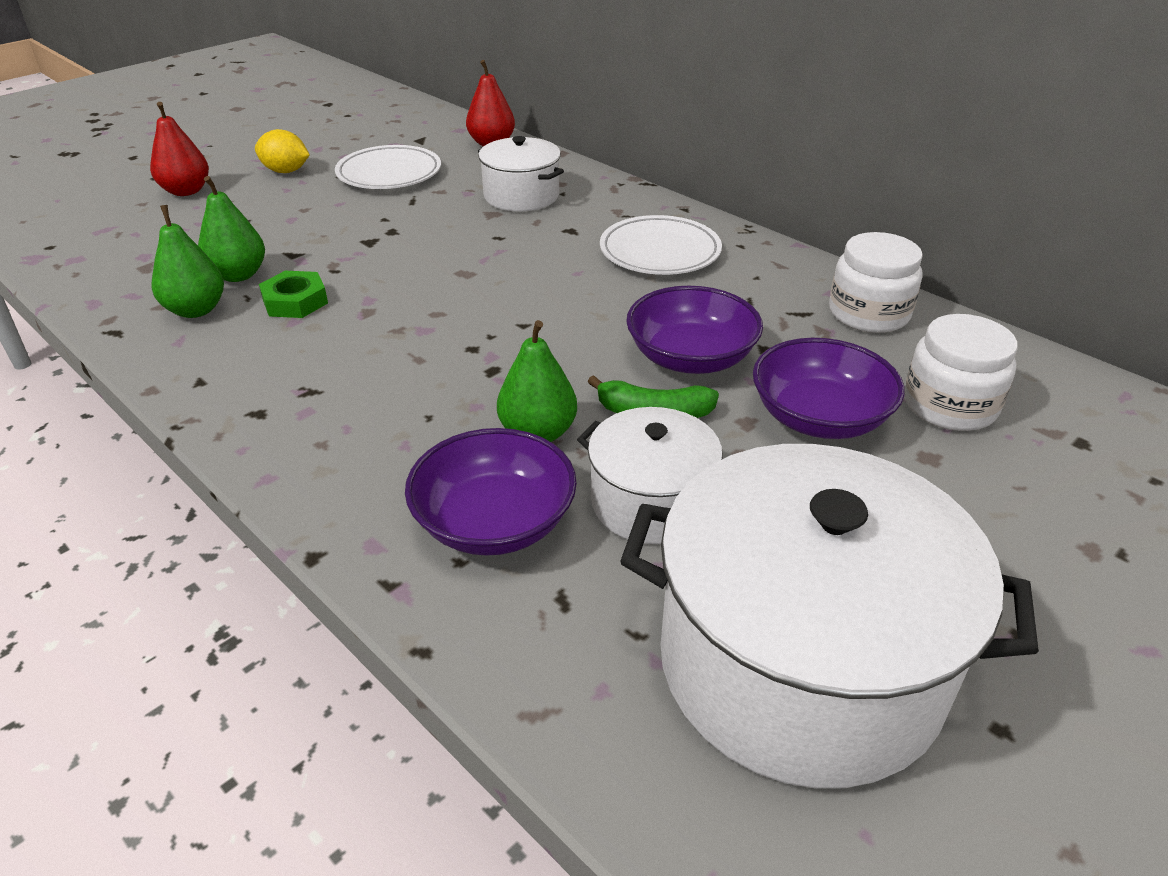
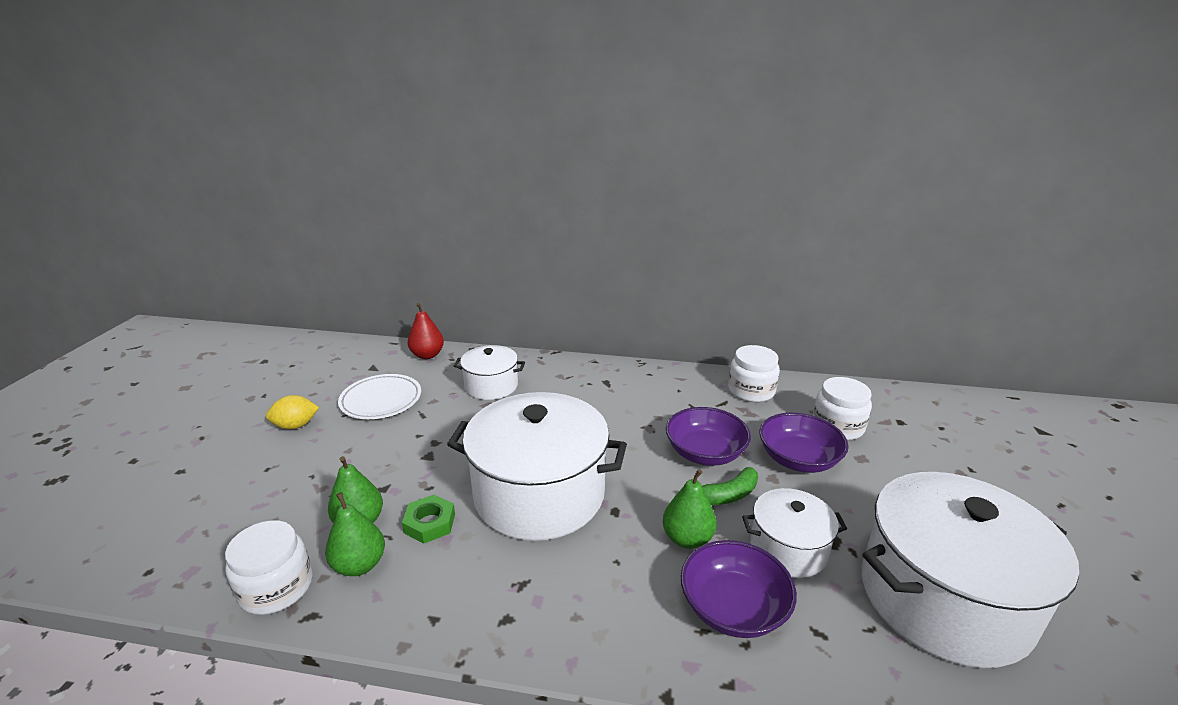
camera: 35 degrees left, 10 degrees down
(116, 298) = (276, 588): none -> white jar
(186, 191) = (226, 472): red pear -> none
(433, 320) = (539, 494): none -> white pot
(660, 252) = (614, 394): white plate -> none

